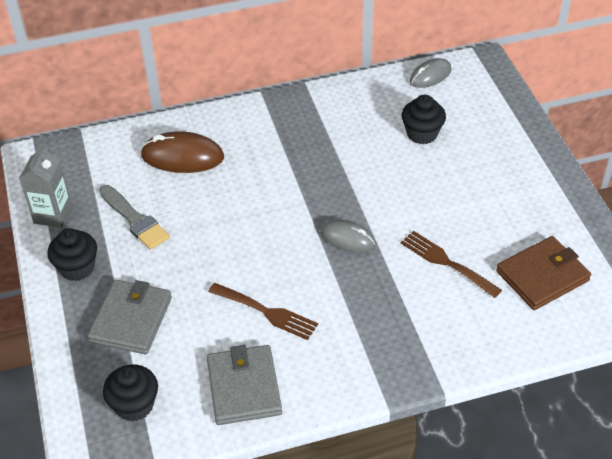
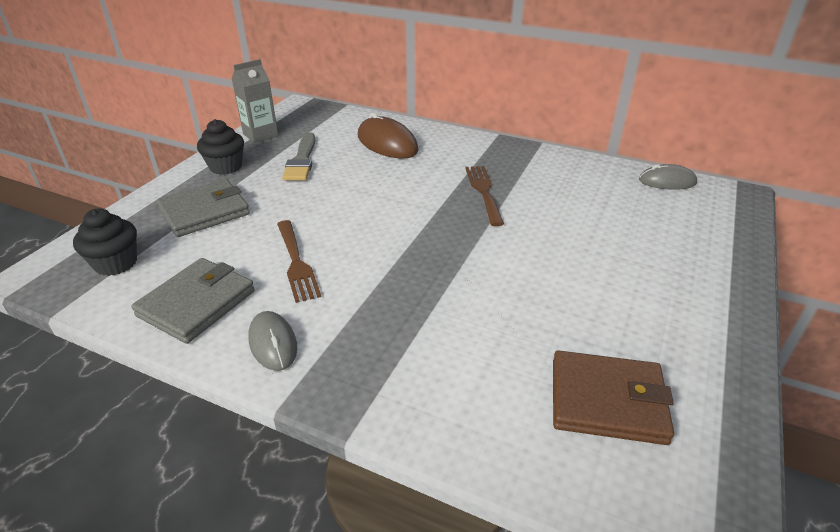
camera: 40 degrees right, 10 degrees down
(347, 238) = (437, 251): grey mouse -> grey mouse (273, 343)
(422, 134) = (608, 215): black cupcake -> none
(446, 262) = (507, 321): brown fork -> brown fork (483, 191)

